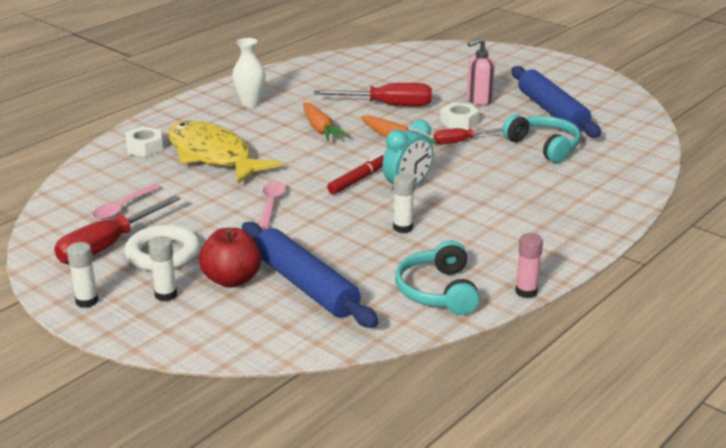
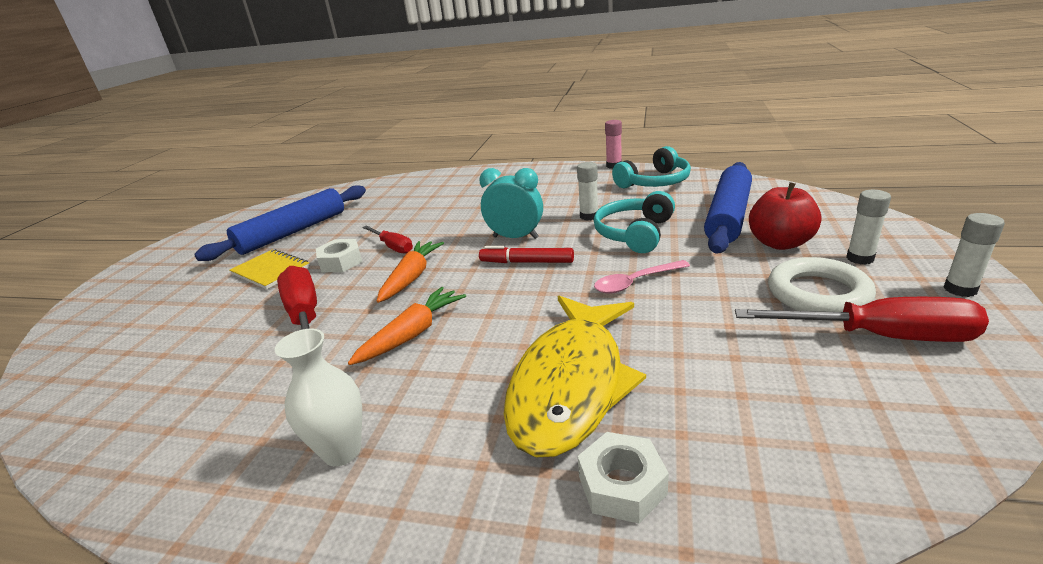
camera: 115 degrees left, 0 degrees up
(122, 208) = (802, 380): pink spoon -> none
(478, 100) = (271, 271): pink soap dispenser -> yellow notebook
(544, 146) = (379, 215): turquoise headphones -> turquoise headphones (634, 233)

